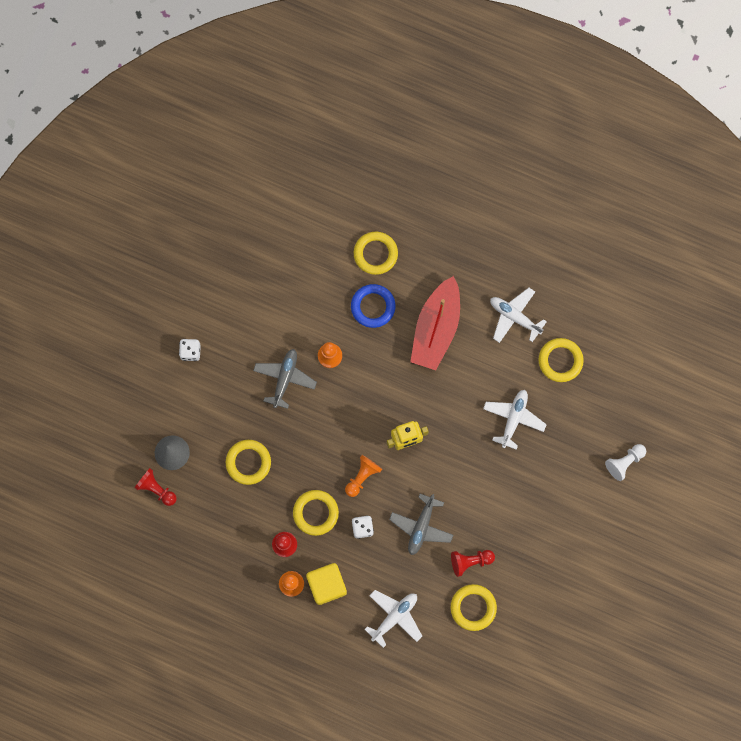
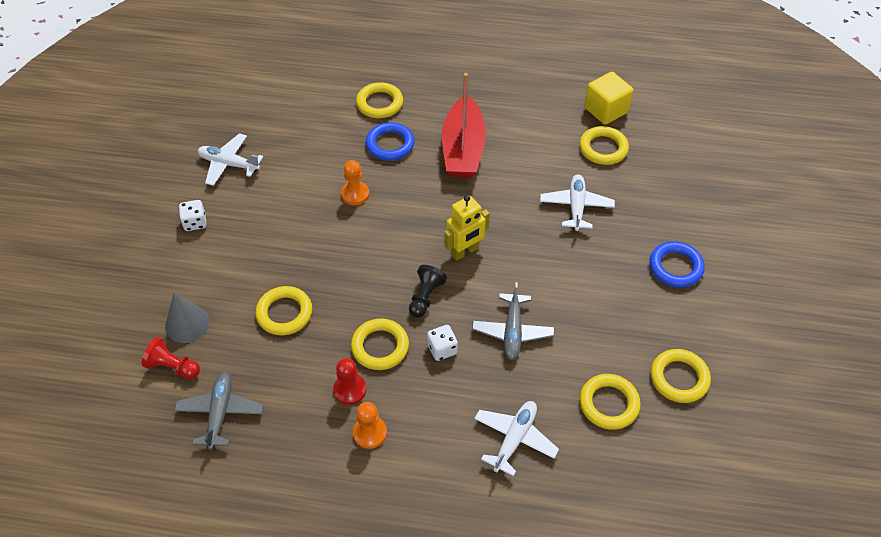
camera: 15 degrees left, 25 degrees down
(285, 378) = (309, 224): grey plane -> grey plane (220, 413)
(327, 585) = (416, 423): yellow cube -> yellow cube (605, 110)
(362, 476) = (425, 297): orange pawn -> black pawn
(470, 561) = (585, 354): red pawn -> none
(514, 317) = (540, 124): white plane -> white plane (229, 164)
(534, 601) = (679, 378): none -> yellow ring
(573, 501) = (675, 267): none -> blue ring
(624, 462) = (713, 219): white pawn -> none

